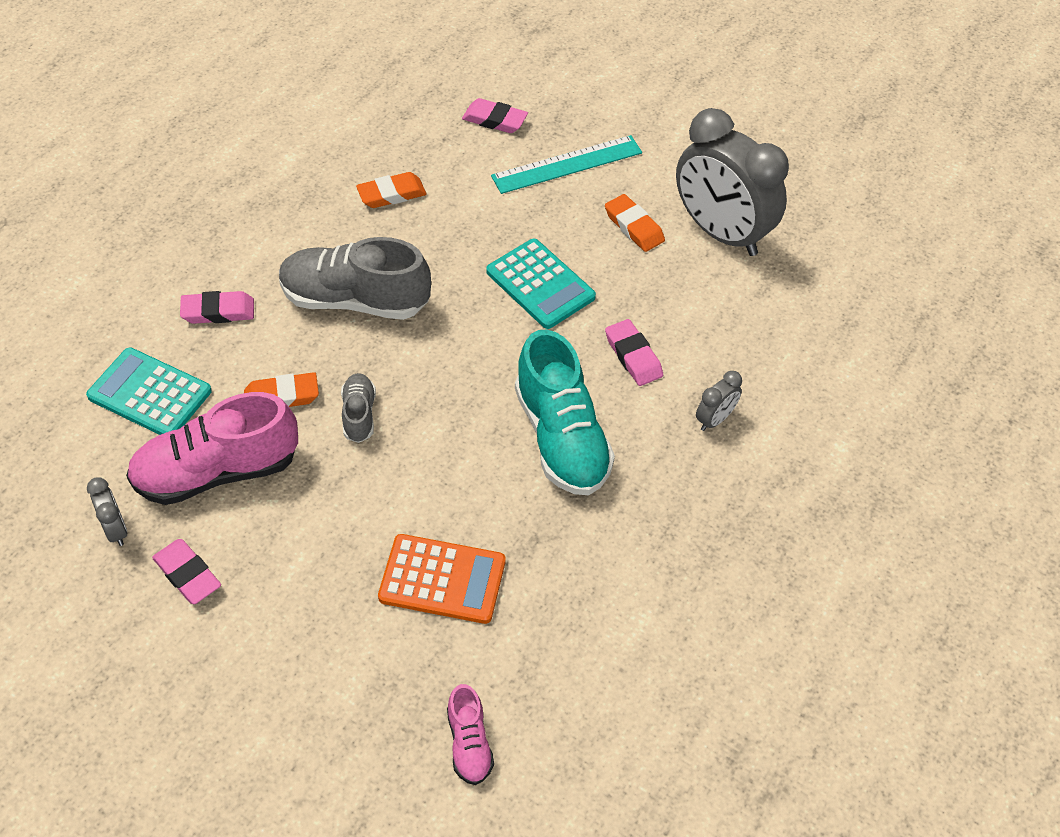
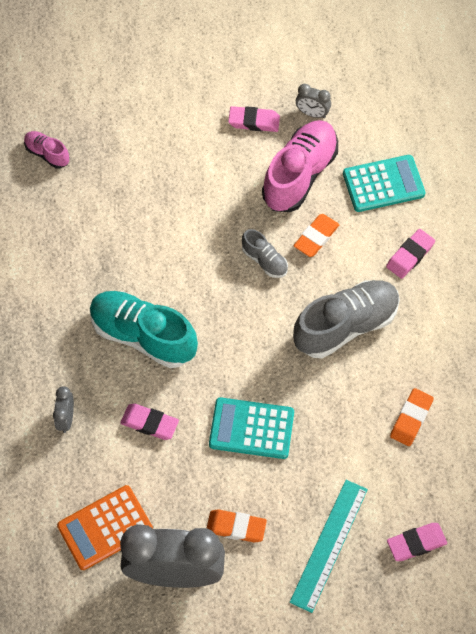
camera: 140 degrees right, 10 degrees up
(442, 579) = (131, 212): orange calculator -> orange calculator (105, 528)

